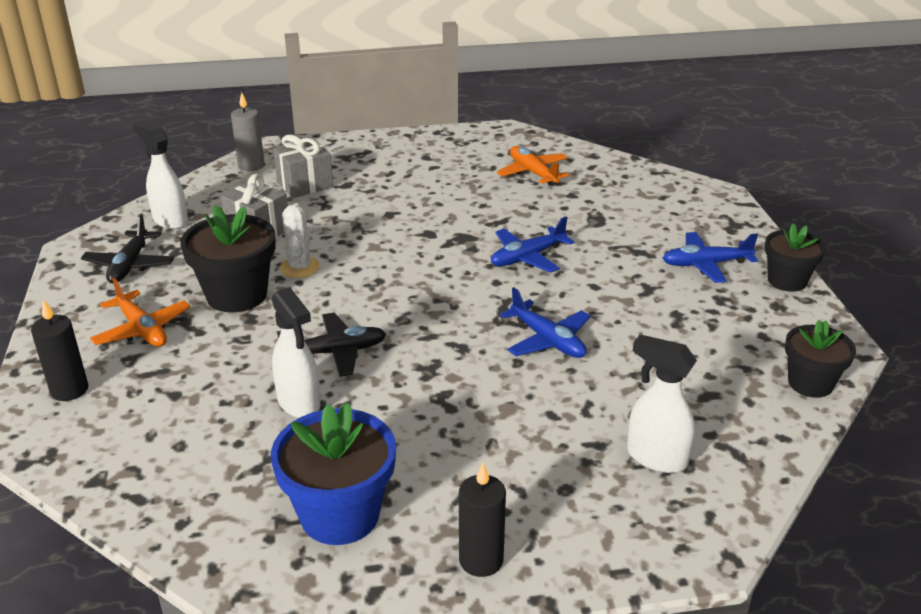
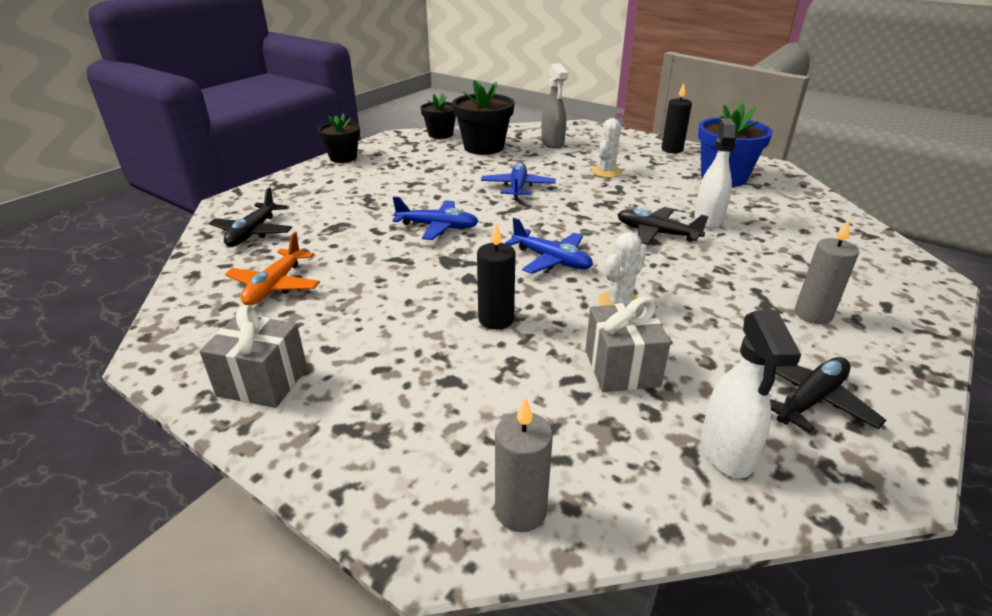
camera: 135 degrees left, 0 degrees up
(69, 390) = (893, 293): black candle -> black candle (496, 319)
(142, 330) = (813, 314): orange plane -> grey candle
(237, 295) = (701, 305): black flower pot -> black flower pot (483, 147)
(305, 184) = (495, 412): grey gift -> grey gift (263, 382)
(498, 429) = (606, 172): none -> white cactus
(635, 187) = (253, 233): none -> black plane
(655, 457) = (552, 143): white spray bottle -> grey spray bottle
(705, 264) = (355, 178): blue plane -> blue plane (551, 260)

